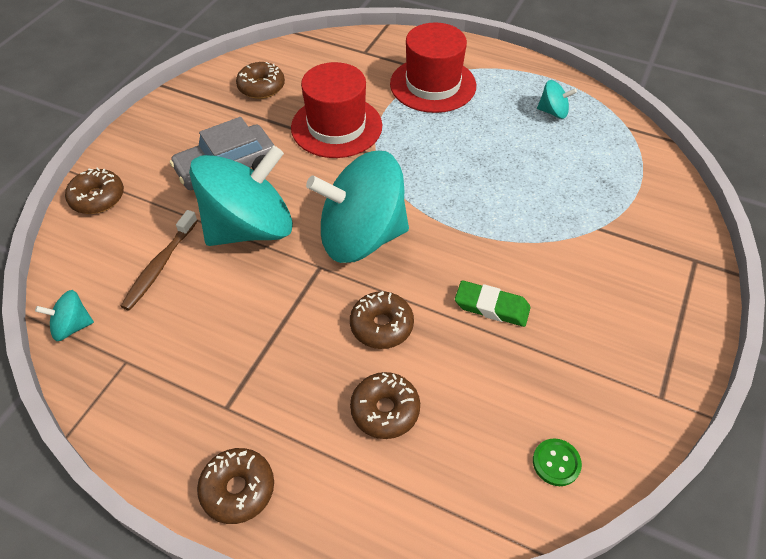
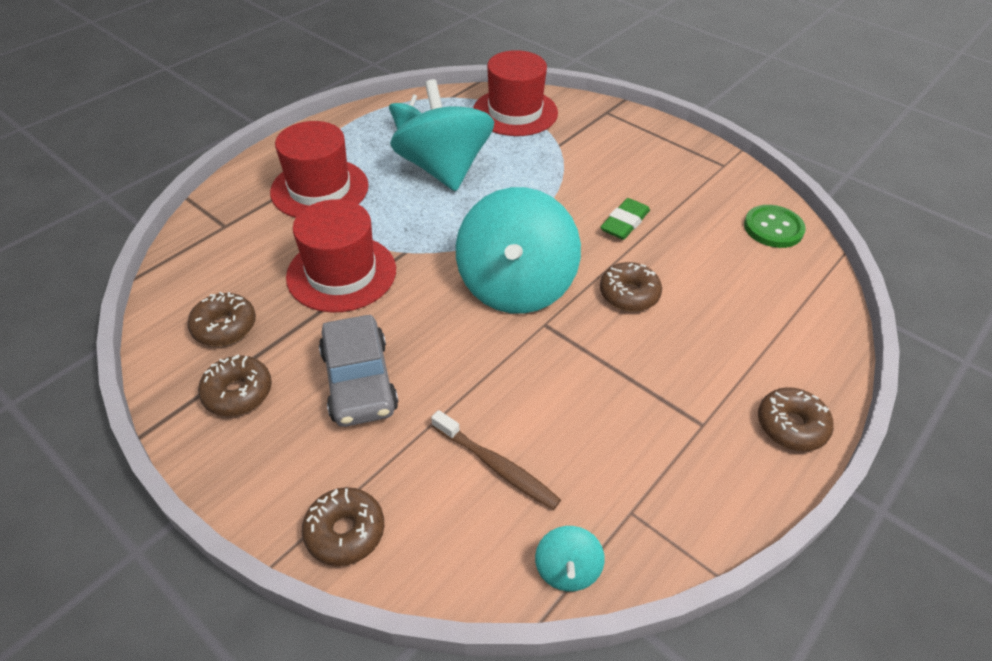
camera: 75 degrees left, 5 degrees down
(249, 228) = (468, 373): turquoise spinning top -> turquoise spinning top (444, 169)
(385, 410) = (718, 310): brown donut -> brown donut (238, 393)
(556, 463) = (773, 228): green button -> green button, size x1.60
(635, 181) = (515, 112): none -> red hat

